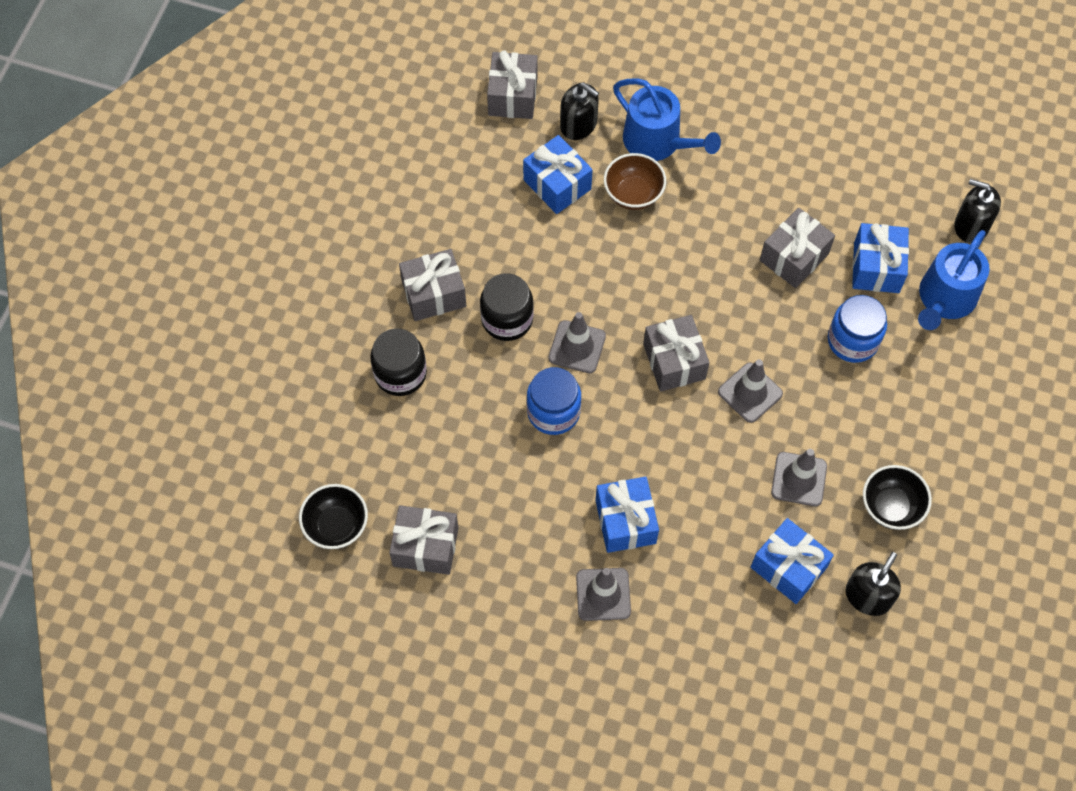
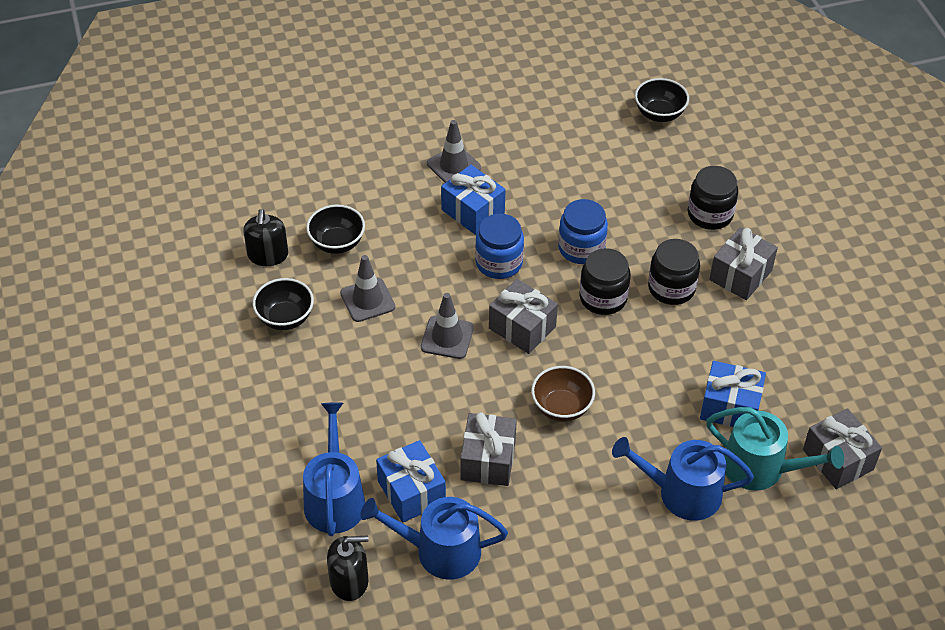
camera: 145 degrees right, 15 degrees down
(425, 546) = (592, 132): grey gift -> none
(577, 347) = (603, 298): grey traffic cone -> black jar
(578, 124) = (760, 468): black soap dispenser -> turquoise watering can
(633, 194) = (662, 435): brown bowl -> brown bowl (561, 407)
(788, 567) = (337, 243): blue gift -> black bowl
(852, 340) = (392, 420): blue jar -> blue jar (499, 263)
(883, 207) = (440, 551): none -> blue watering can

